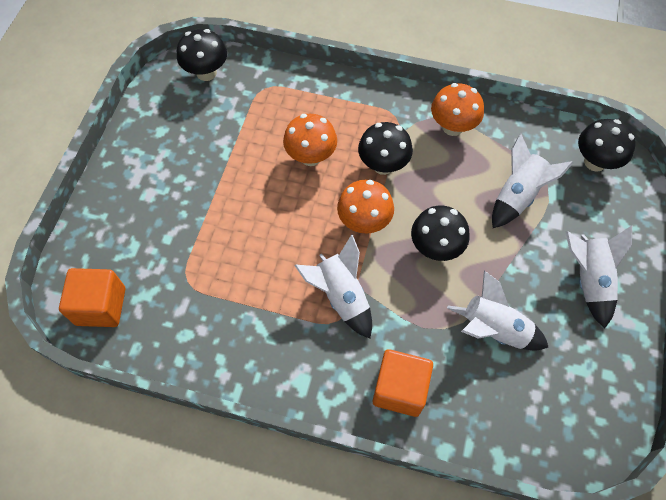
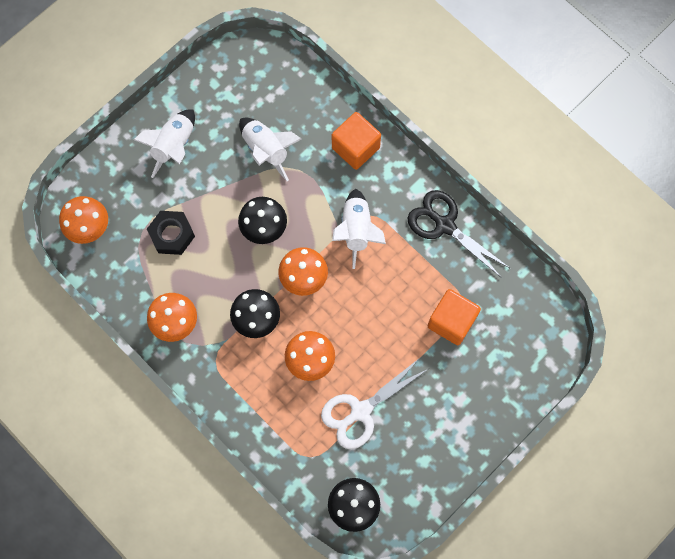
camera: 150 degrees left, 10 degrees up
(101, 306) = (536, 319): orange cube -> orange cube (451, 321)
(240, 140) = (360, 411): none -> white scissors
(249, 354) = (444, 225): none -> black scissors
(517, 195) = (172, 235): white rocket -> black nut
(595, 162) = (89, 228): black mushroom -> orange mushroom

